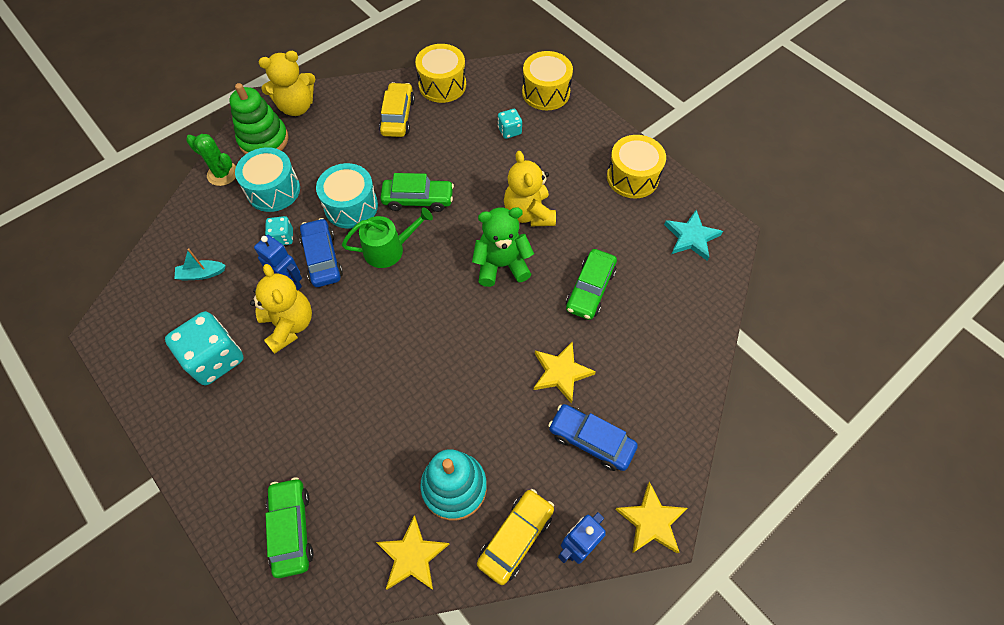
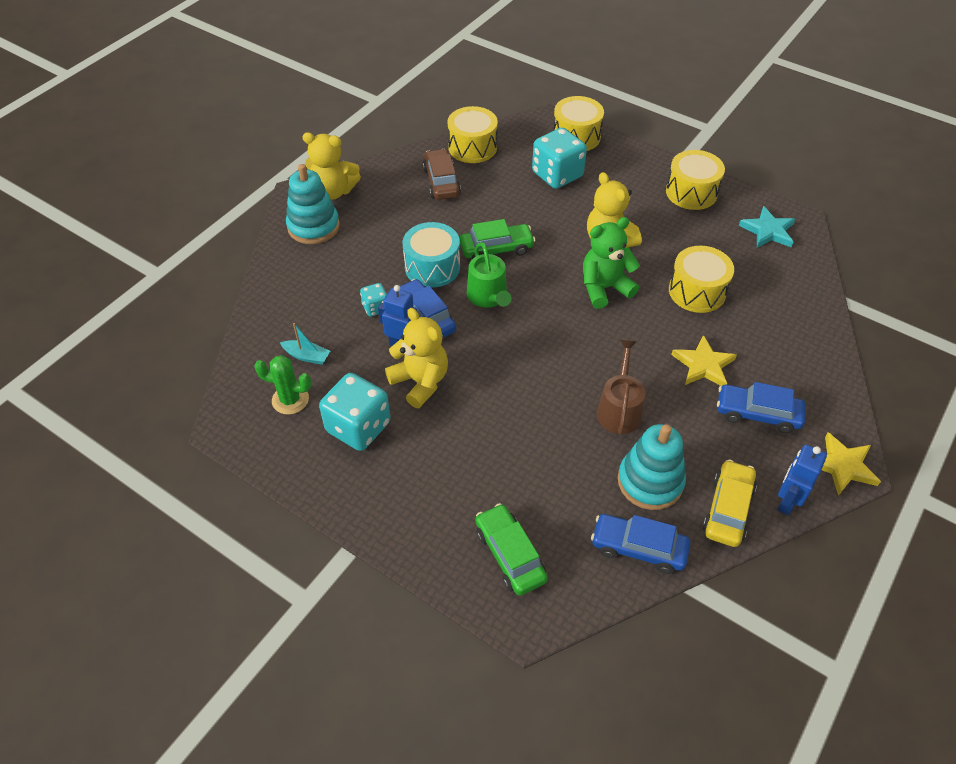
camera: 15 degrees left, 10 degrees down
(202, 274) = (307, 356): turquoise boat -> turquoise boat turned 135 degrees counterclockwise
(222, 174) = (284, 264): green cactus -> green cactus (290, 400)
(264, 140) = (313, 226): green stacking toy -> turquoise stacking toy
(273, 190) = (345, 268): turquoise drum -> none
(296, 107) = (333, 191): yellow teddy bear -> yellow teddy bear turned 45 degrees clockwise
(389, 249) = (488, 296): green watering can -> green watering can turned 105 degrees clockwise
(398, 116) = (441, 182): yellow car -> brown car
(412, 556) = (638, 548): yellow star -> blue car
(459, 401) = (619, 409): none -> brown watering can
(509, 131) = (557, 175): turquoise dice -> turquoise dice, size x1.99
(590, 289) = (697, 291): green car -> yellow drum

